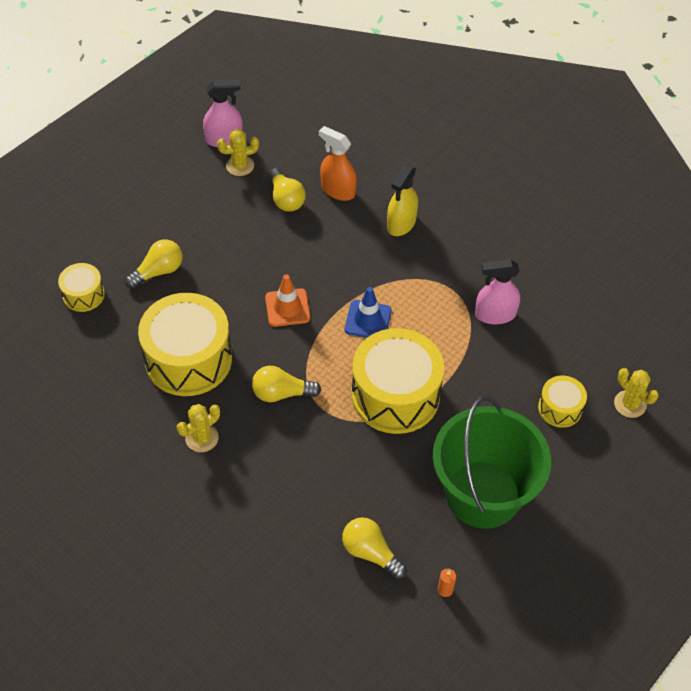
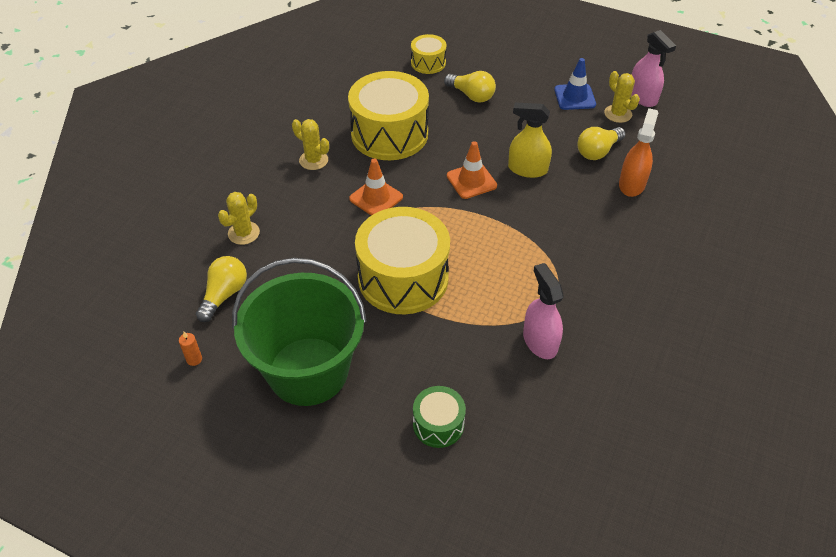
camera: 75 degrees right, 5 degrees down
(281, 393) = (376, 198): yellow light bulb -> orange traffic cone
(368, 320) = (483, 239): blue traffic cone -> blue traffic cone (574, 97)
(401, 223) = (618, 240): yellow spray bottle -> yellow spray bottle (527, 169)
(560, 408) = (438, 424): yellow drum -> green drum
(630, 404) = (470, 498): yellow cactus -> yellow cactus (244, 233)

